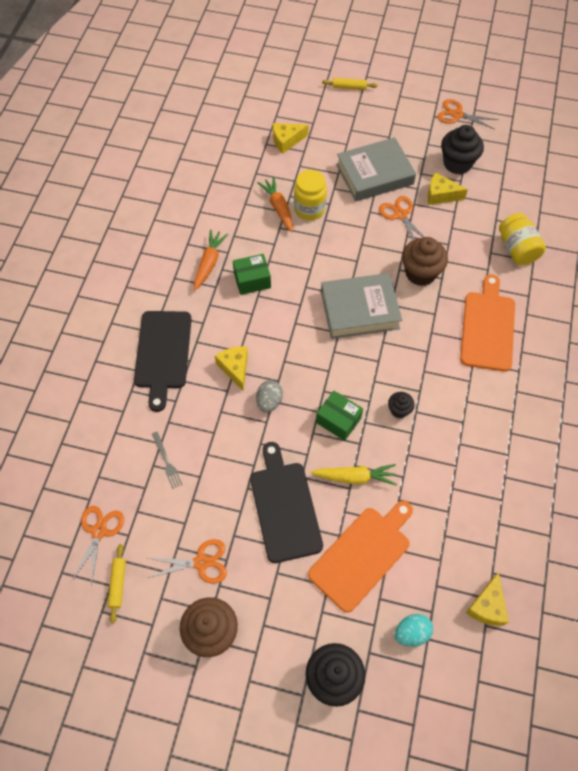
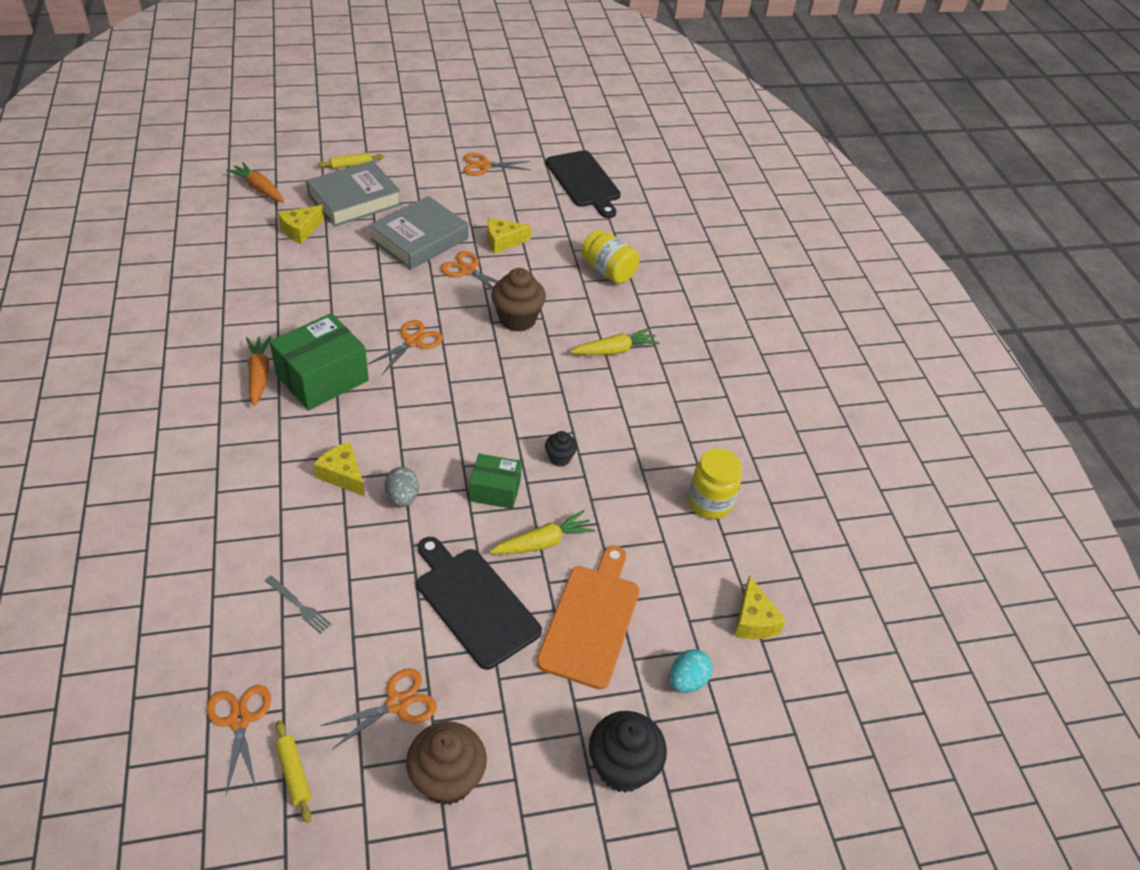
camera: 30 degrees left, 15 degrees down
(163, 353) = (240, 487): black cutting board -> black cutting board (584, 182)
(252, 280) = (322, 378): green box -> green box, size x1.72
(278, 208) = (321, 297): orange carrot -> orange carrot (259, 189)
(309, 209) = (359, 290): yellow jar -> yellow jar (710, 503)
(331, 269) = (413, 342): none -> orange scissors
(359, 310) = (466, 373): grey book -> grey book (354, 200)
(457, 163) = (506, 209): black cupcake -> none
(487, 327) = (615, 350): orange cutting board -> yellow carrot

